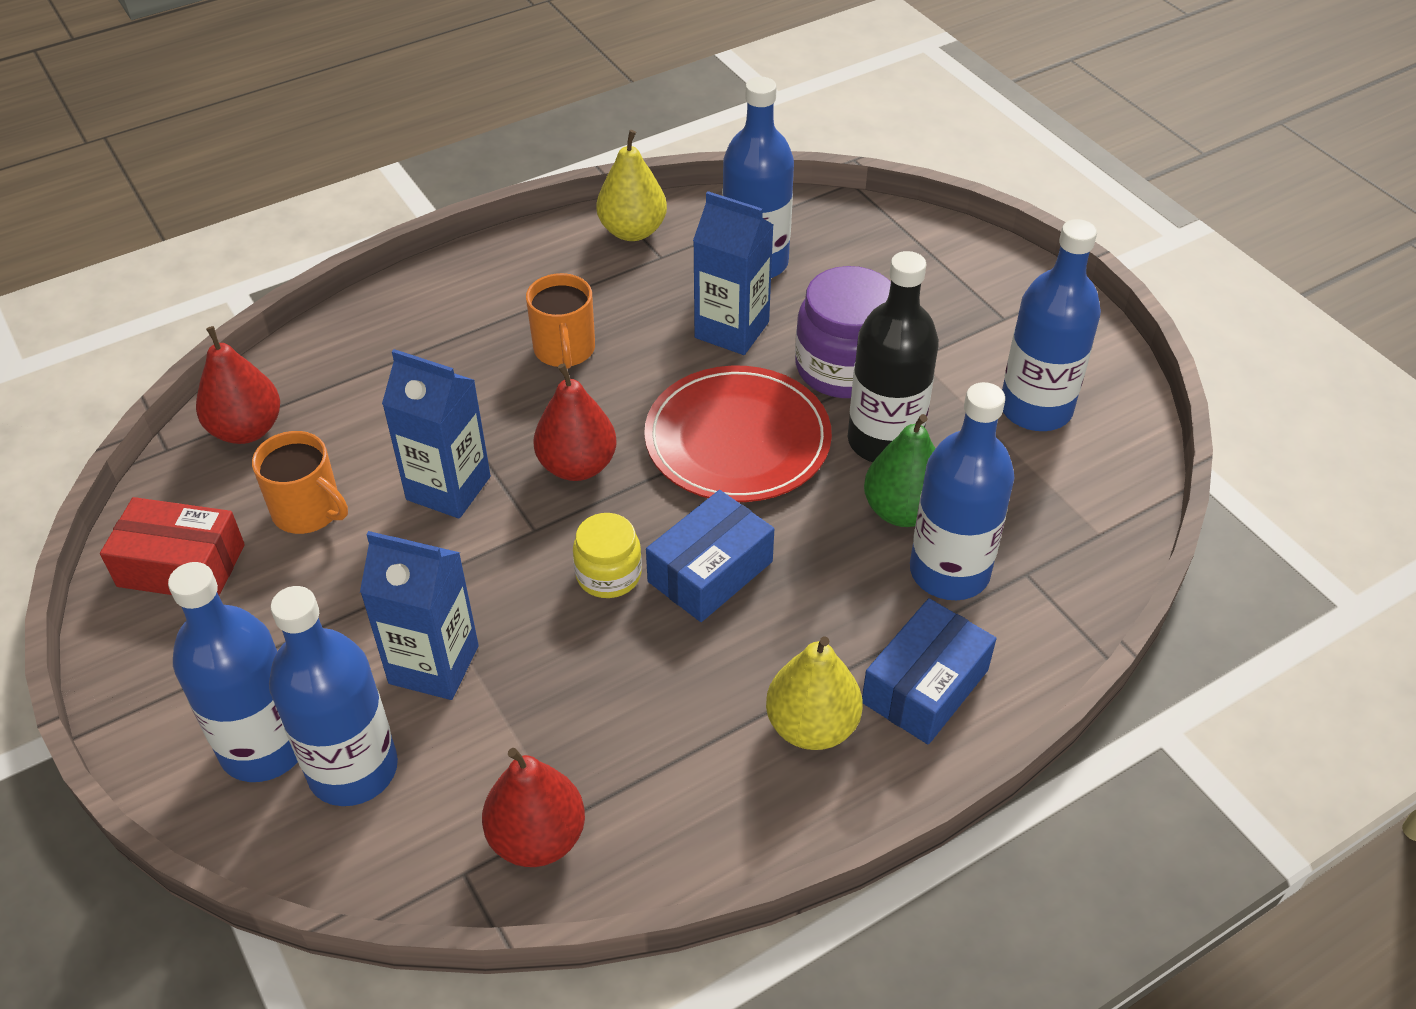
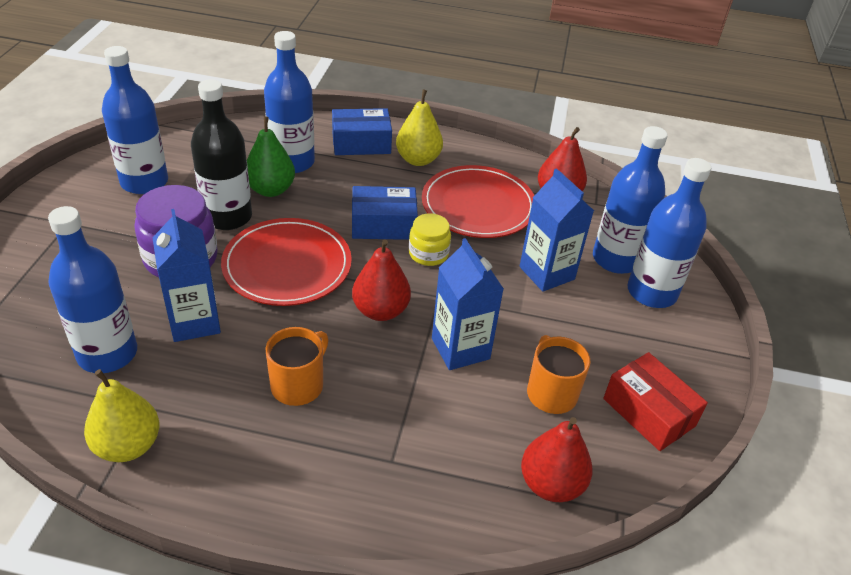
camera: 140 degrees left, 5 degrees down
(632, 708) = (478, 205): none -> red plate

